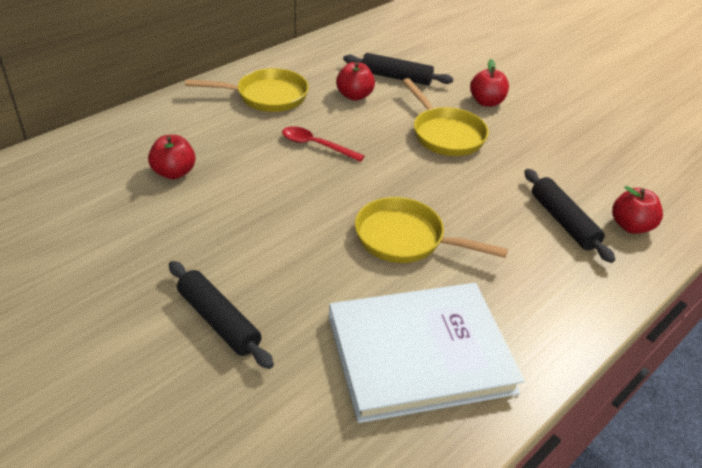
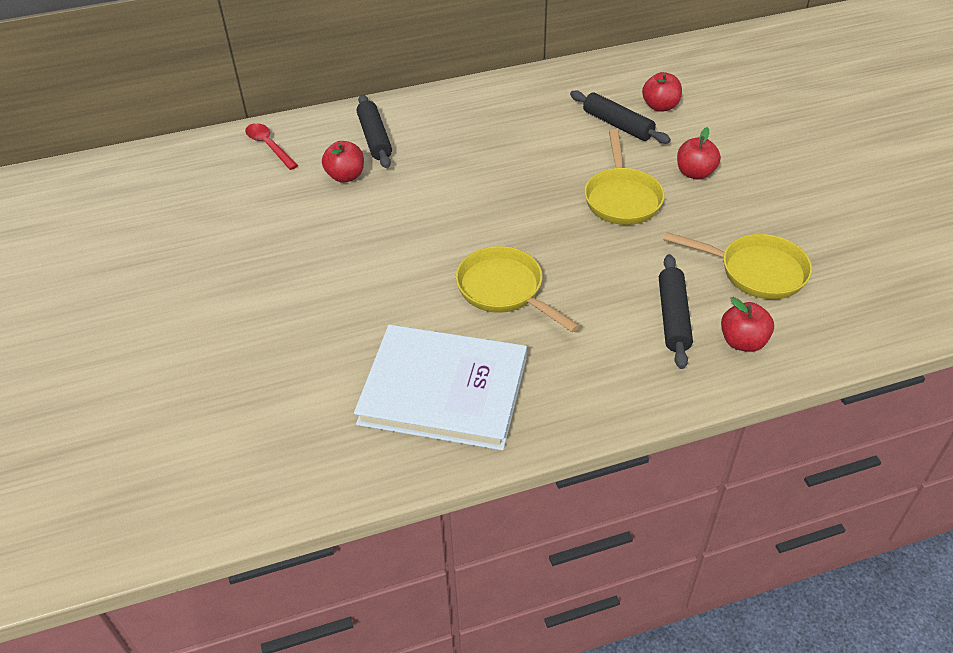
camera: 30 degrees right, 5 degrees up
(218, 321) = (303, 313): black rolling pin -> black rolling pin (374, 138)
(267, 96) = (473, 119): yellow pan -> yellow pan (756, 271)
(316, 145) = (486, 180): red spoon -> red spoon (269, 146)
(354, 96) = (559, 136): red apple -> red apple (660, 106)

